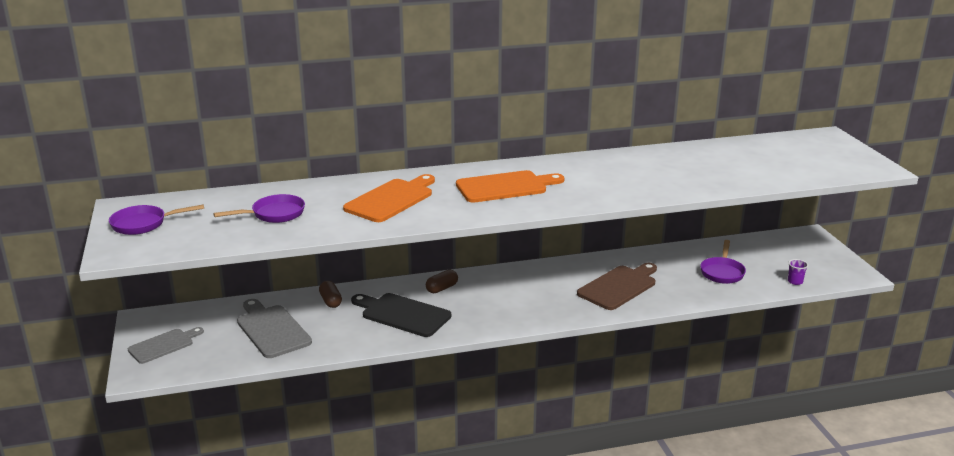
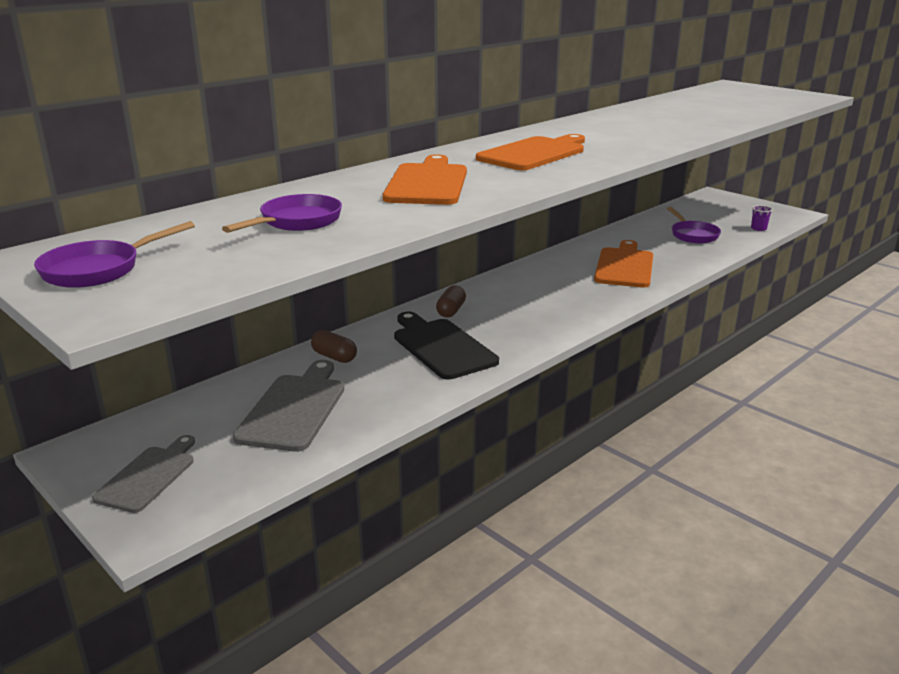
camera: 30 degrees left, 0 degrees up
(272, 329) = (294, 409): grey cutting board -> grey cutting board turned 75 degrees clockwise
(402, 314) = (441, 346): black cutting board -> black cutting board turned 60 degrees clockwise
(619, 286) = (624, 266): brown cutting board -> orange cutting board

